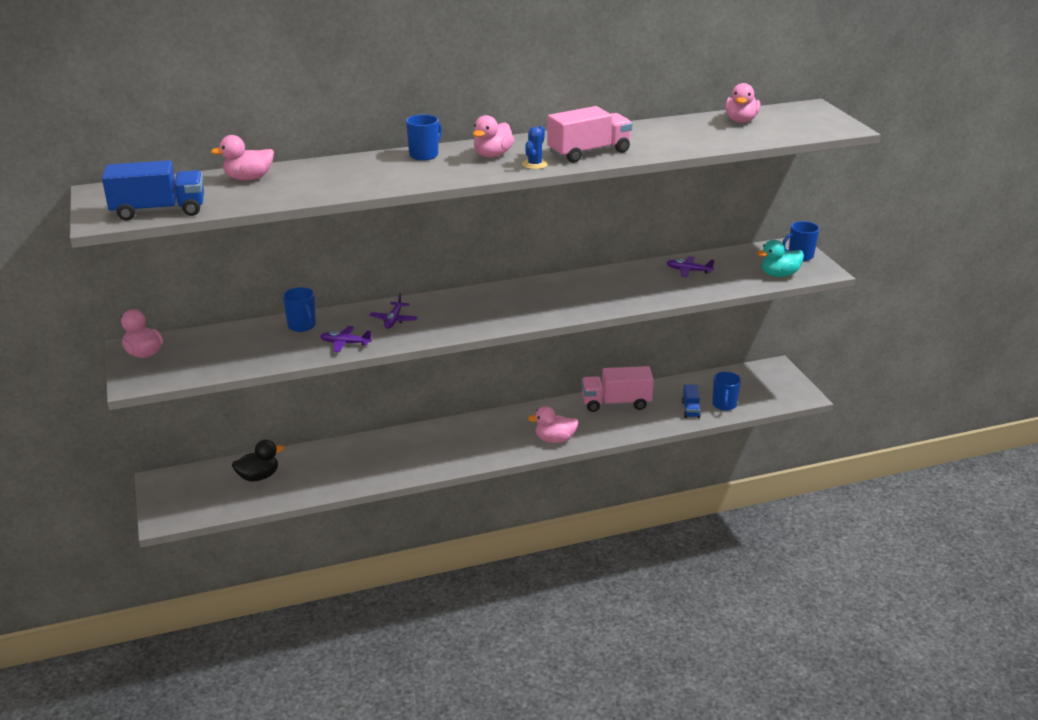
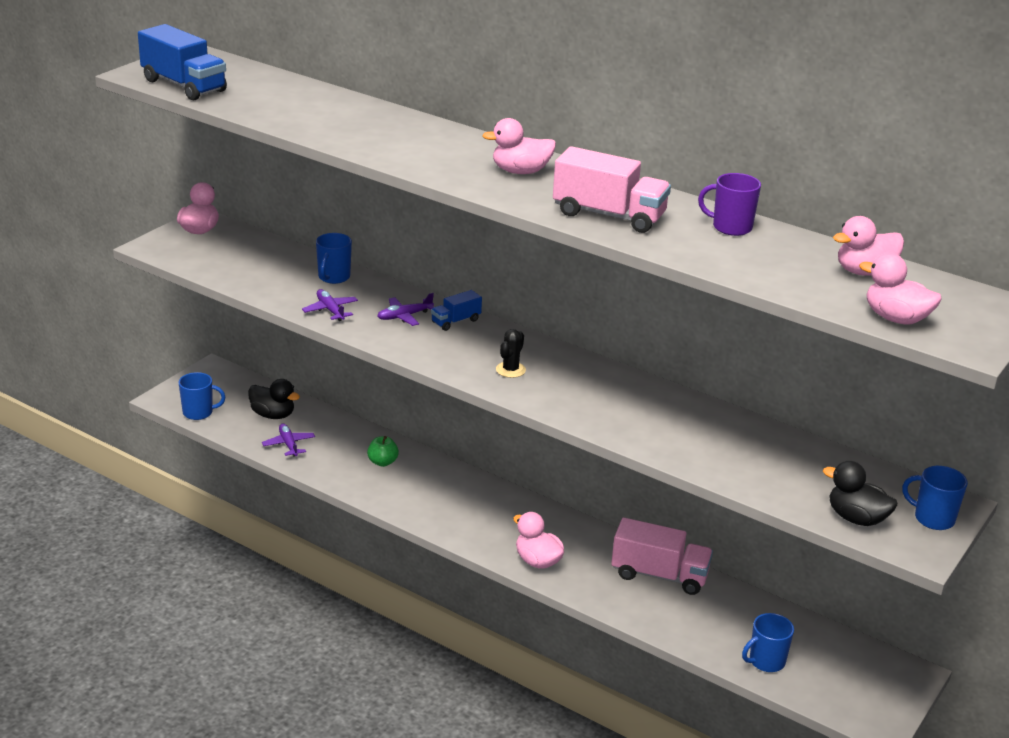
camera: 50 degrees right, 0 degrees up
(248, 178) = (298, 93): pink duck -> pink duck (896, 318)
(379, 453) = (382, 462): none -> green apple
(424, 155) = (468, 142): blue mug -> blue mug (199, 412)
(510, 310) = (510, 370): none -> black cactus
(535, 164) = (530, 198): blue cactus -> none
(616, 403) = (659, 575): pink truck -> pink truck turned 150 degrees clockwise
(647, 130) = (730, 227): none -> purple mug
(688, 270) = (764, 449): purple plane -> purple plane (288, 444)
(690, 409) = (721, 637): blue truck -> blue truck (456, 321)
(779, 274) = (856, 518): turquoise duck -> black duck

